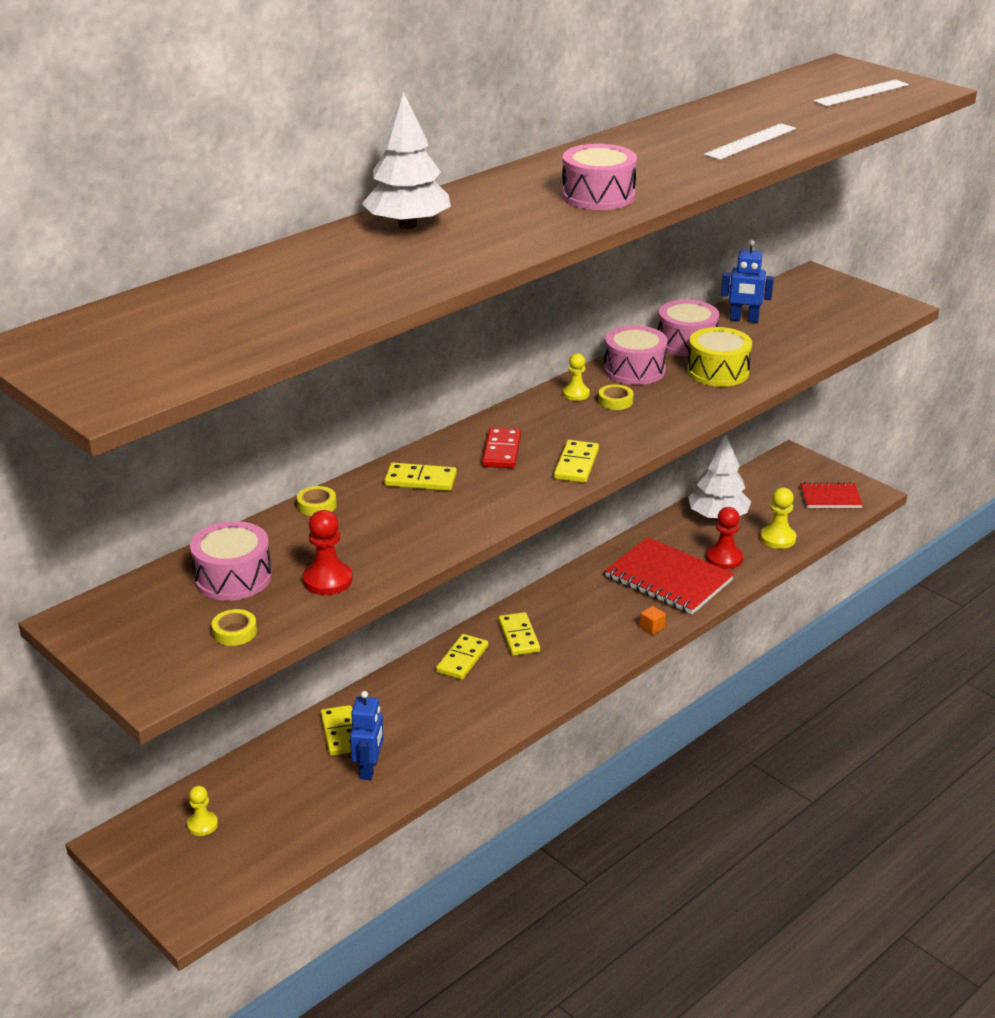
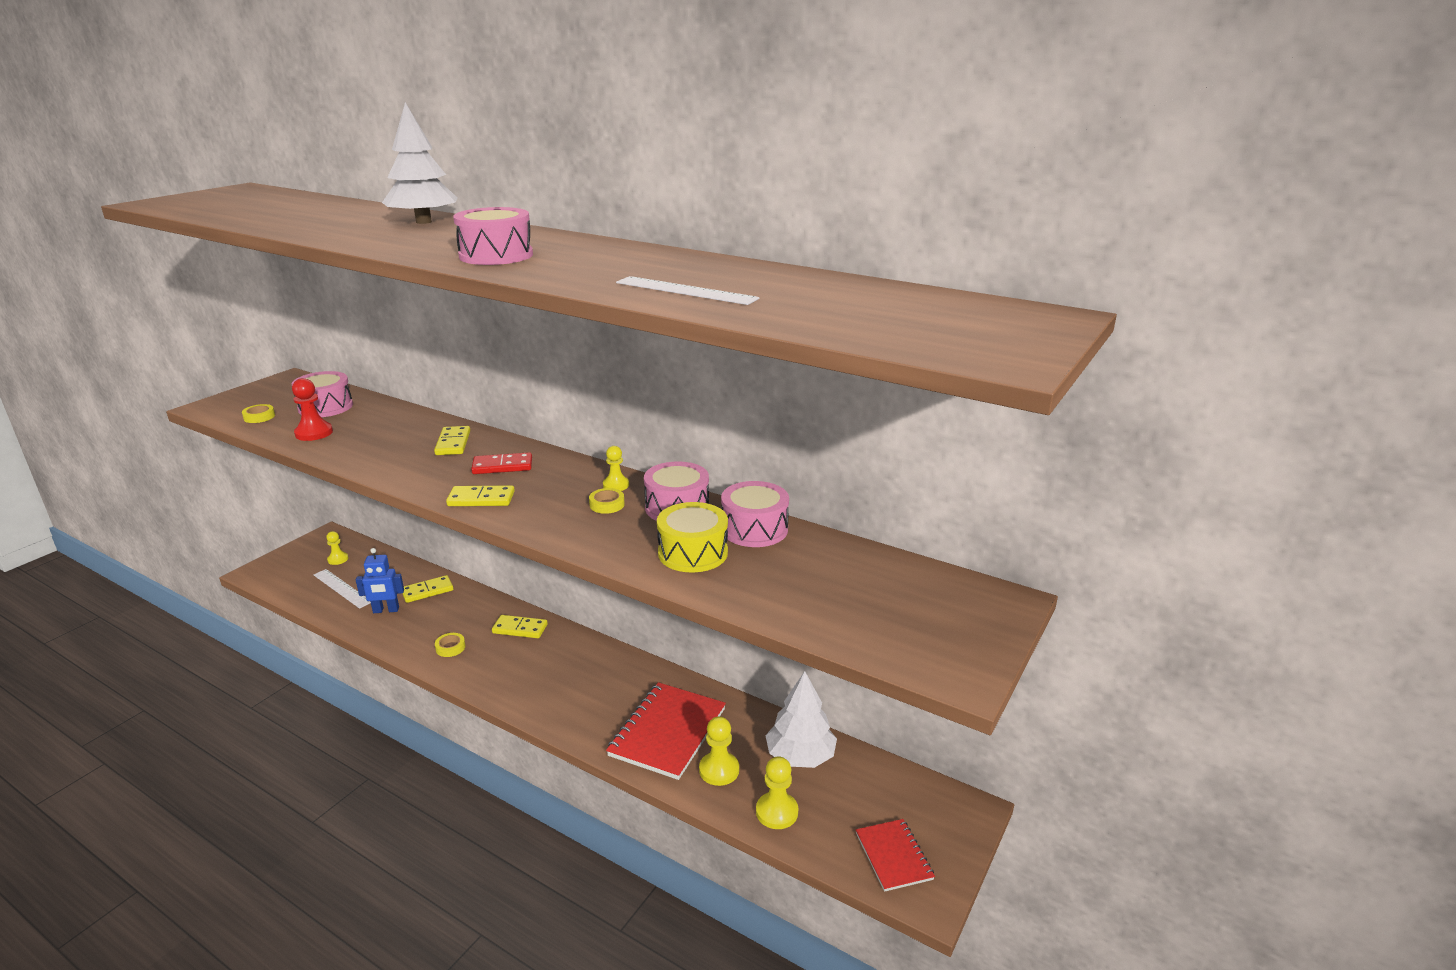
camera: 75 degrees right, 5 degrees down
(317, 505) = (417, 416): yellow tape -> yellow tape (450, 647)
(518, 636) = (555, 652): yellow domino -> none
(652, 627) = (582, 731): orange cube -> none
(724, 558) = (719, 770): red pawn -> yellow pawn
(744, 319) = (835, 559): blue robot -> none
(861, 93) = (934, 328): white ruler -> white ruler (342, 588)

